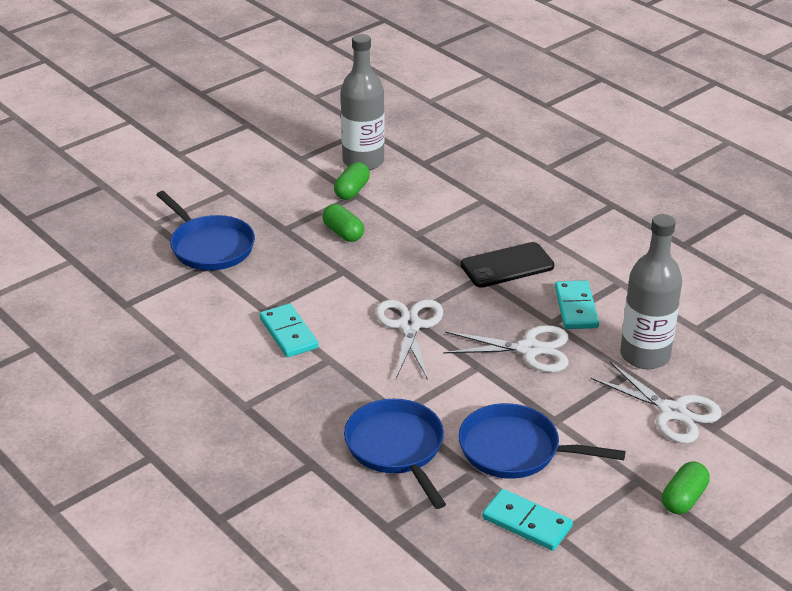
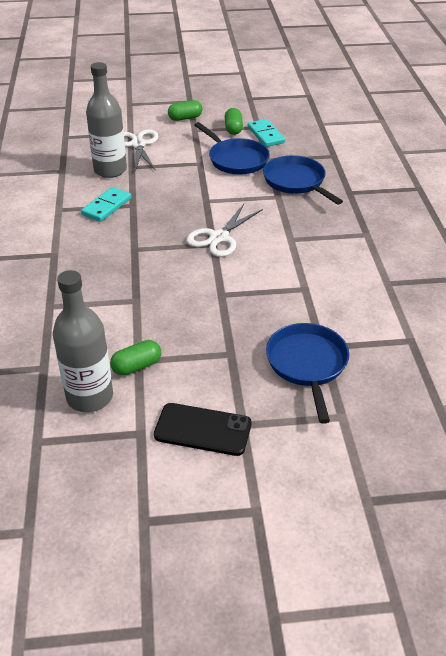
camera: 145 degrees left, 5 degrees up
(288, 333) = (302, 265): turquoise domino -> none
(343, 233) = (188, 326): green capsule -> green capsule (233, 129)
(397, 448) = (296, 182): blue pan -> blue pan turned 135 degrees clockwise
(507, 266) = (108, 248): black phone -> black phone (203, 429)
(529, 350) = (166, 197): white scissors -> none

